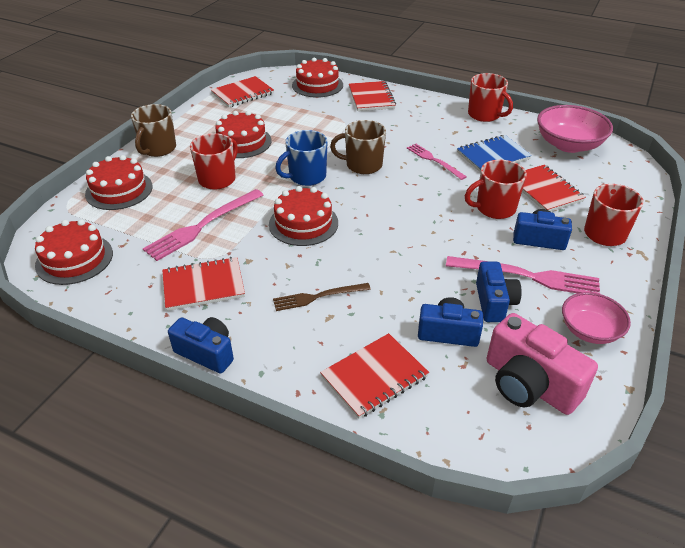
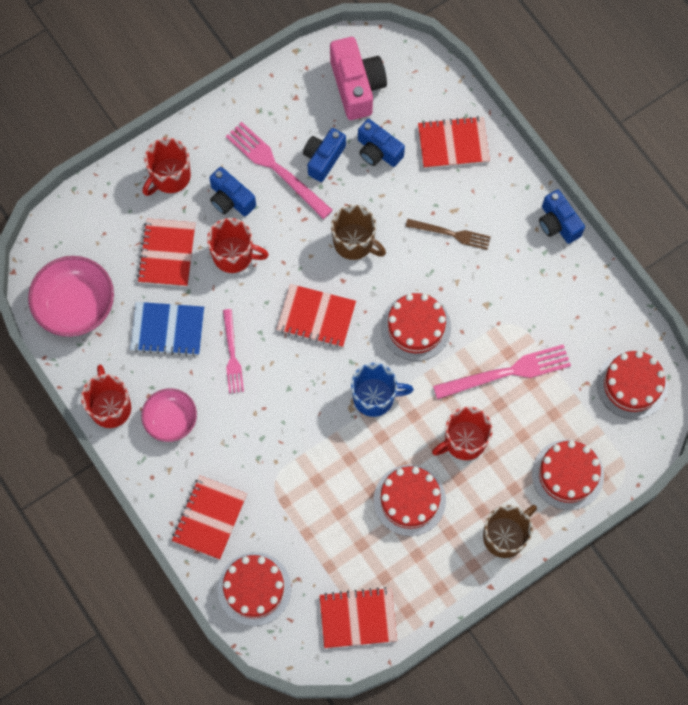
camera: 150 degrees left, 30 degrees up
(203, 285) = (534, 294): red notebook -> red notebook (316, 317)
(363, 165) = (308, 386): brown mug -> brown mug (354, 242)
(589, 330) = (277, 101): pink bowl -> pink bowl (171, 419)

